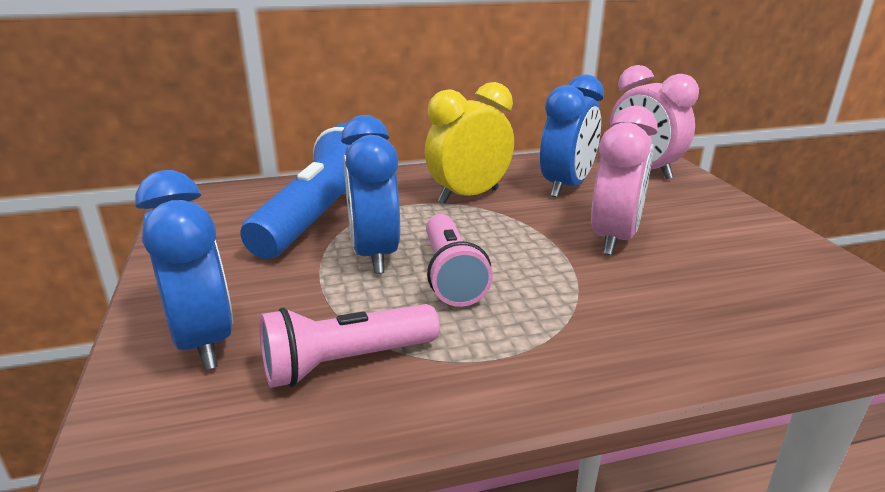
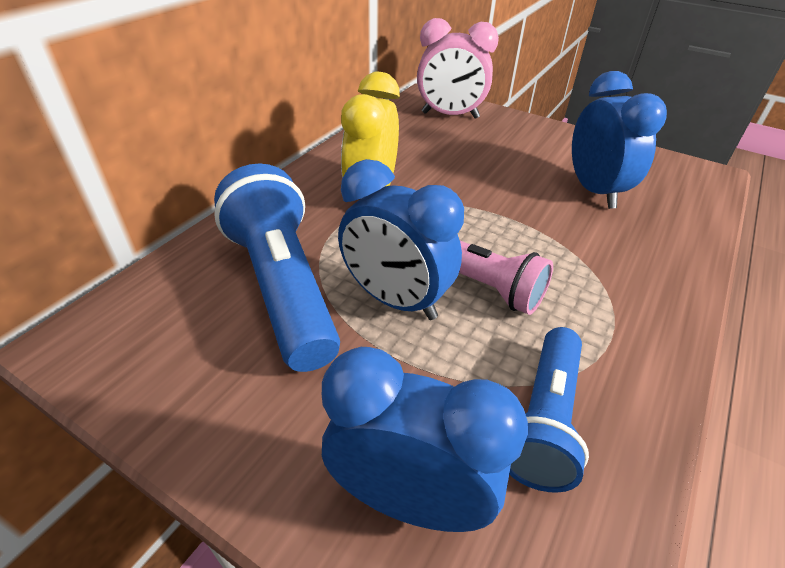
camera: 45 degrees left, 15 degrees up
(345, 363) = (544, 420): pink flashlight -> blue flashlight
(566, 187) = (425, 153): blue clock -> blue clock (594, 191)
(614, 239) = (522, 189): pink clock -> none

